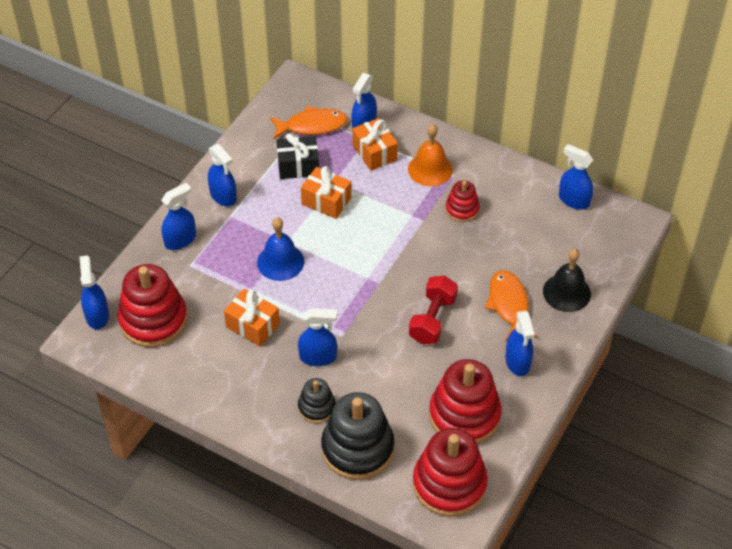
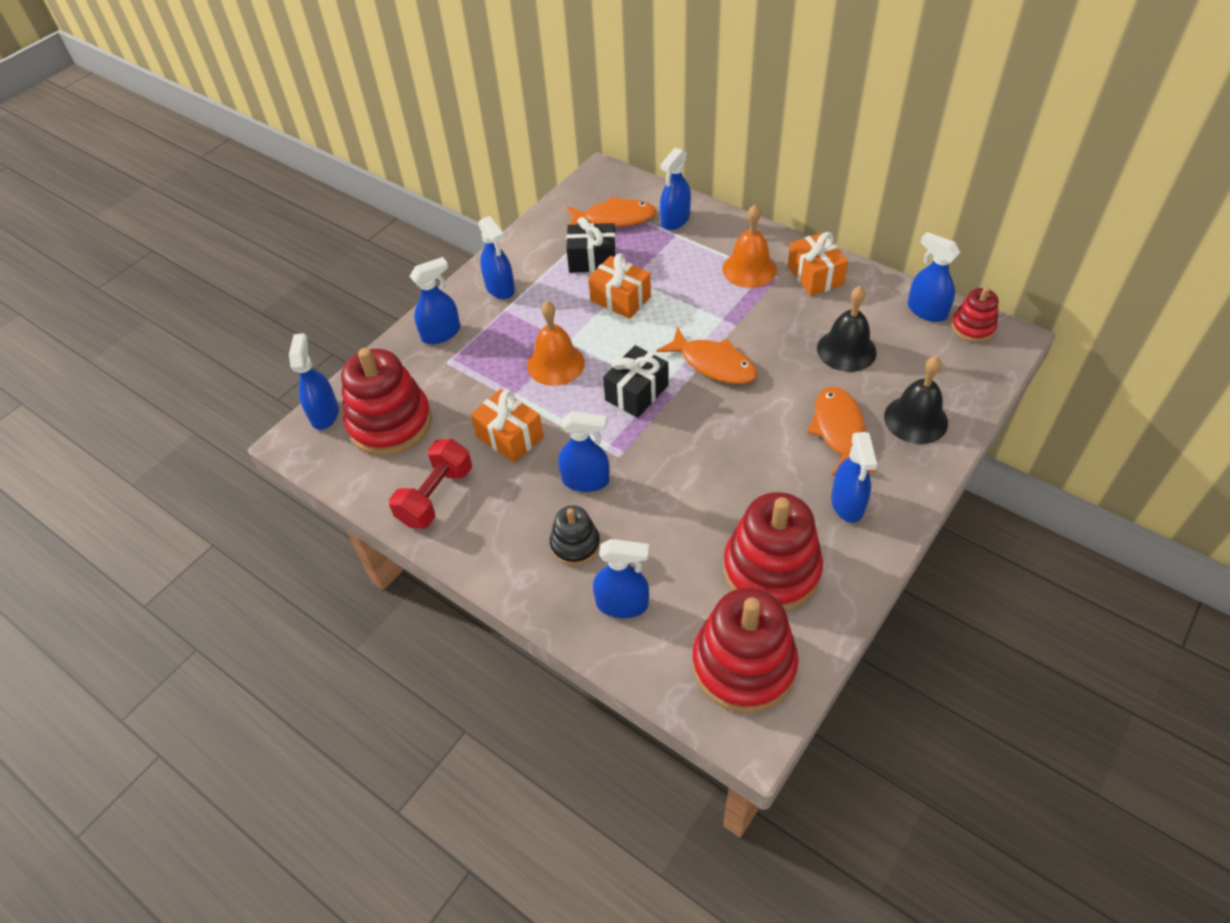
camera: 10 degrees right, 0 degrees up
(280, 262) = (555, 364): blue bell -> orange bell
(349, 283) = (636, 392): none -> black gift
(357, 448) = (622, 604): black stacking toy -> blue spray bottle
(374, 153) = (684, 249): orange gift -> orange gift (815, 276)
(408, 255) = (713, 364): none -> orange fish
(432, 319) = (738, 443): red dumbbell -> red dumbbell (436, 496)
(462, 209) = (785, 315): red stacking toy -> red stacking toy (973, 327)
(512, 237) = (846, 350): none -> black bell

